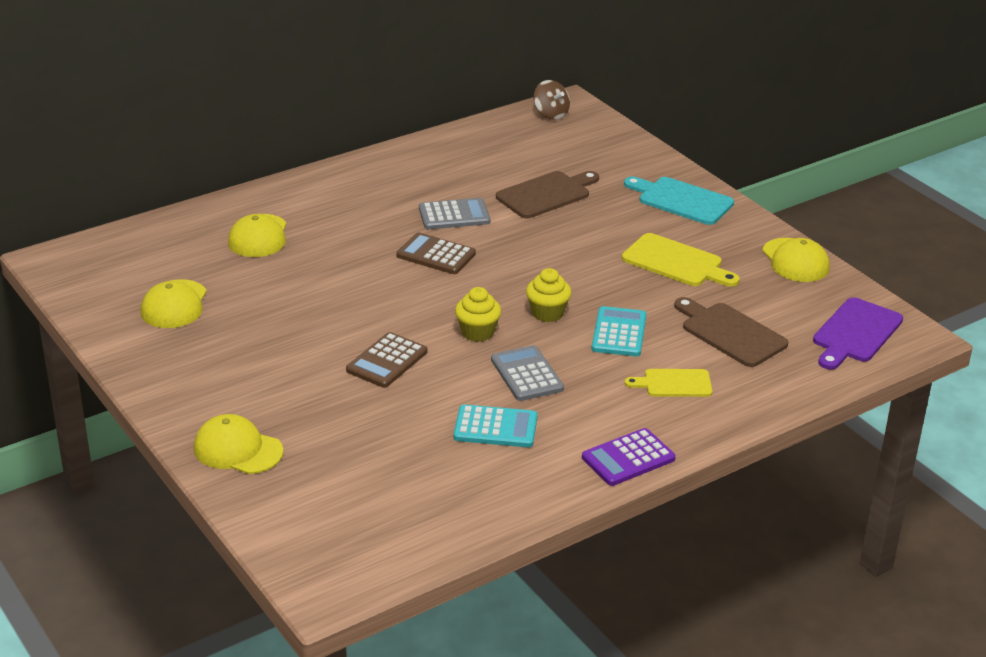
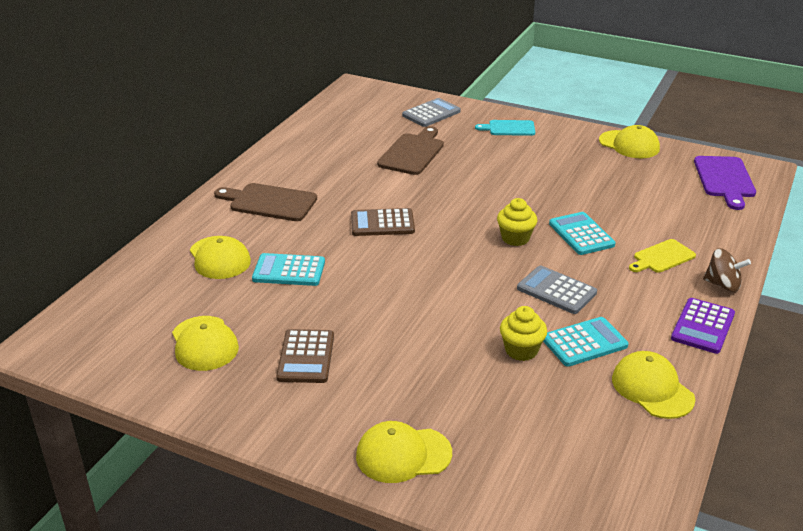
camera: 30 degrees left, 0 degrees up
(305, 269) = (289, 271): none -> turquoise calculator
(387, 361) = (440, 322): brown calculator -> brown calculator (306, 357)
(454, 215) = (362, 189): grey calculator -> grey calculator (431, 113)
(477, 332) = (482, 272): yellow cupcake -> yellow cupcake (521, 350)
(508, 488) = (652, 389): none -> yellow cap
(551, 114) = (350, 97): brown spinning top -> brown spinning top (722, 285)
(676, 262) = (557, 171): yellow cutting board -> none
(681, 200) = (509, 128): turquoise cutting board -> turquoise cutting board, size x0.65
(730, 333) = (652, 207): brown cutting board -> brown cutting board (269, 202)

